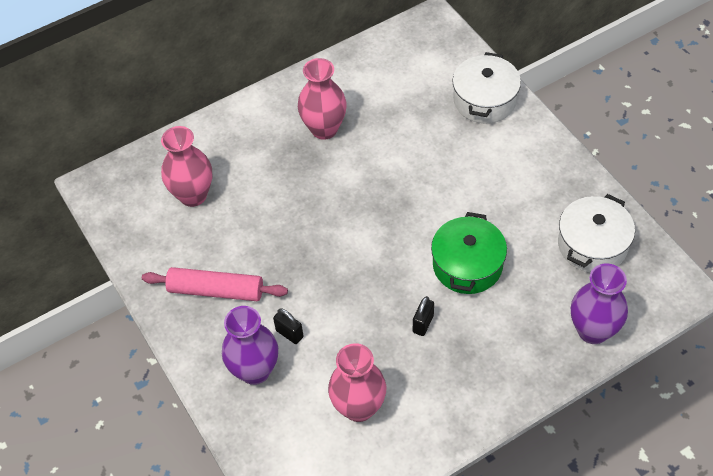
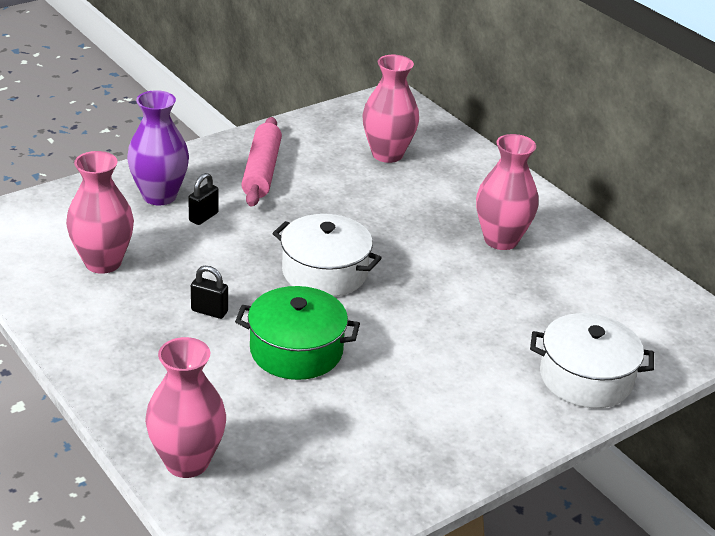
camera: 80 degrees right, 20 degrees down
(592, 244) = (334, 473): white pot -> white pot (325, 272)
(593, 330) = (187, 462): purple vase -> pink vase

